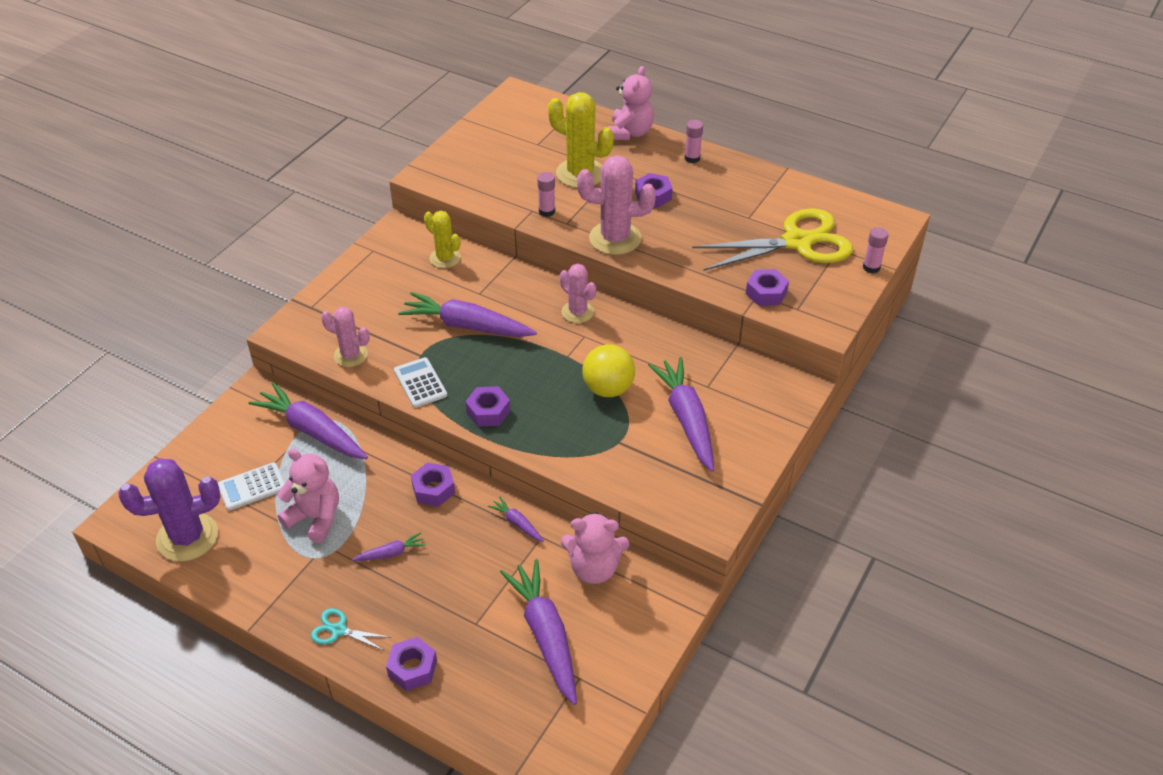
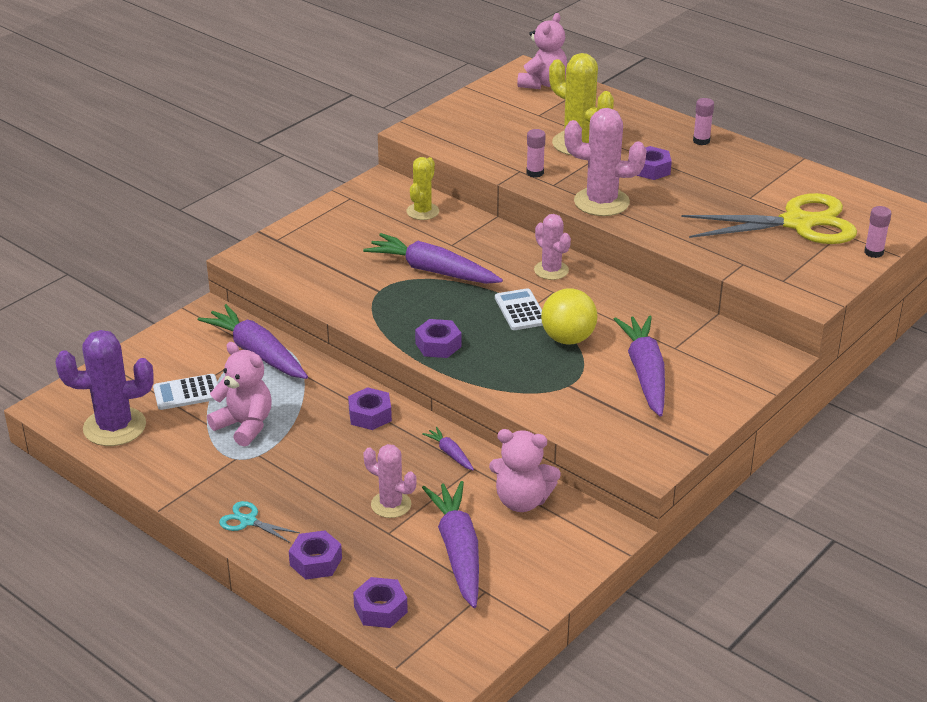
camera: 10 degrees right, 10 degrees down
(350, 355) = (308, 284): pink cactus -> pink cactus (391, 505)
(391, 553) = (314, 463): purple carrot -> none
(420, 383) = (373, 314): white calculator -> white calculator (521, 310)
(445, 258) = (422, 211): yellow cactus -> yellow cactus turned 60 degrees clockwise
(630, 133) = (639, 113): pink teddy bear -> pink teddy bear (543, 83)
(766, 293) = (752, 263): purple nut -> purple nut (380, 609)

